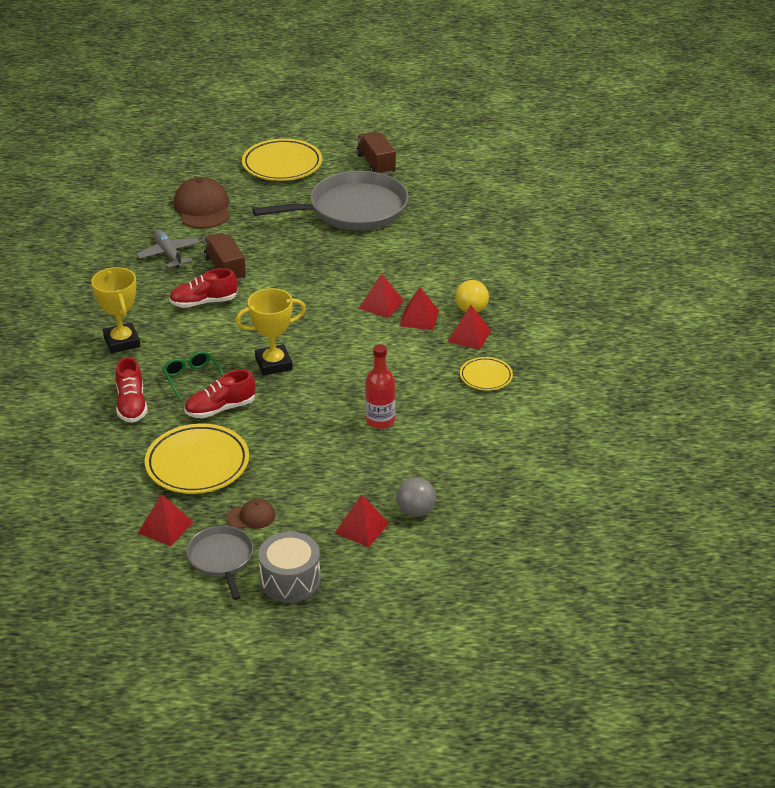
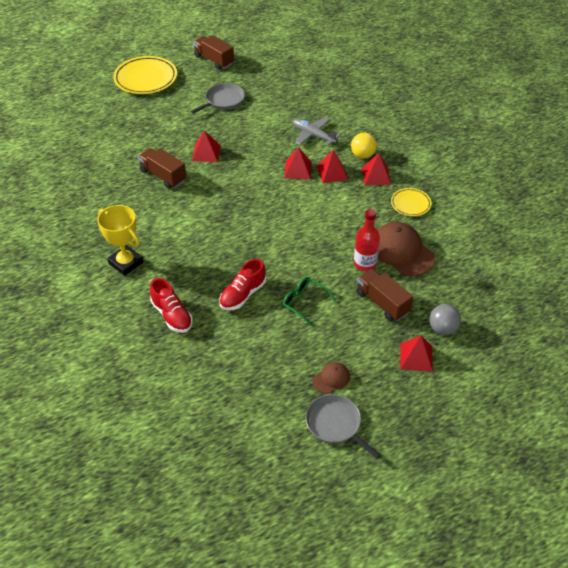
camera: 25 degrees left, 10 degrees up
(165, 527) = (274, 413): red pyramid -> red pyramid (206, 153)
(169, 254) = (111, 176): grey plane -> grey plane (313, 135)
(192, 378) = (203, 276): green glasses -> green glasses (304, 302)
(197, 464) = (259, 348): yellow plate -> none
(202, 208) = (110, 130): brown cap -> brown cap (401, 251)
(203, 302) = (166, 209): red shoe -> none
(273, 364) = (255, 243): yellow trophy -> none
(290, 580) = (398, 422): grey drum -> none
(353, 209) = (223, 100): grey pan -> grey pan, size x0.51
(368, 464) = (382, 303): none -> brown truck

